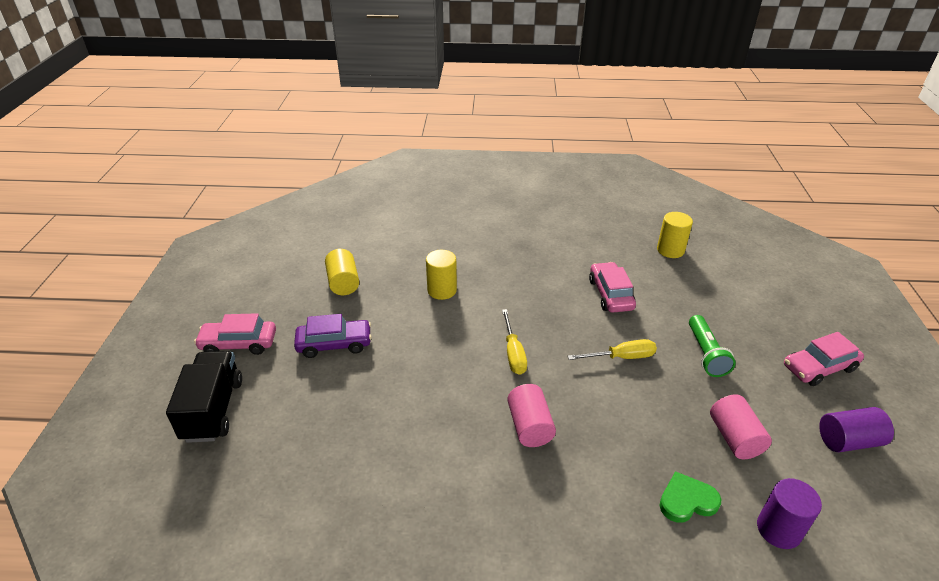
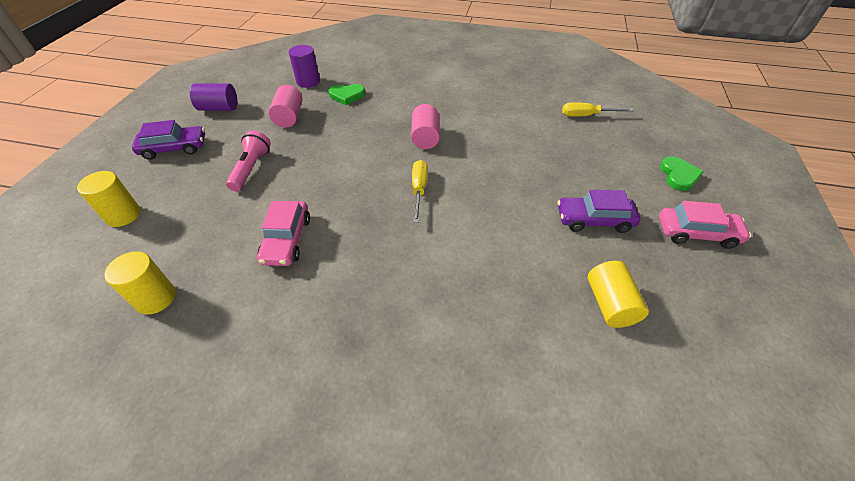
camera: 170 degrees left, 10 degrees up
(213, 410) = (678, 175): black truck -> green heart
(442, 290) = (480, 273): yellow cylinder -> yellow cylinder (123, 215)
(621, 357) = (325, 174): yellow screwdriver -> yellow screwdriver (587, 115)
(706, 354) = (251, 168): green flashlight -> pink flashlight
(819, 367) = (174, 148): pink car -> purple car

